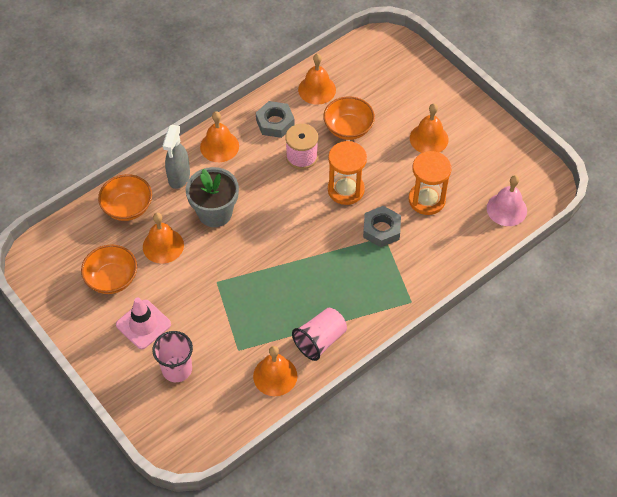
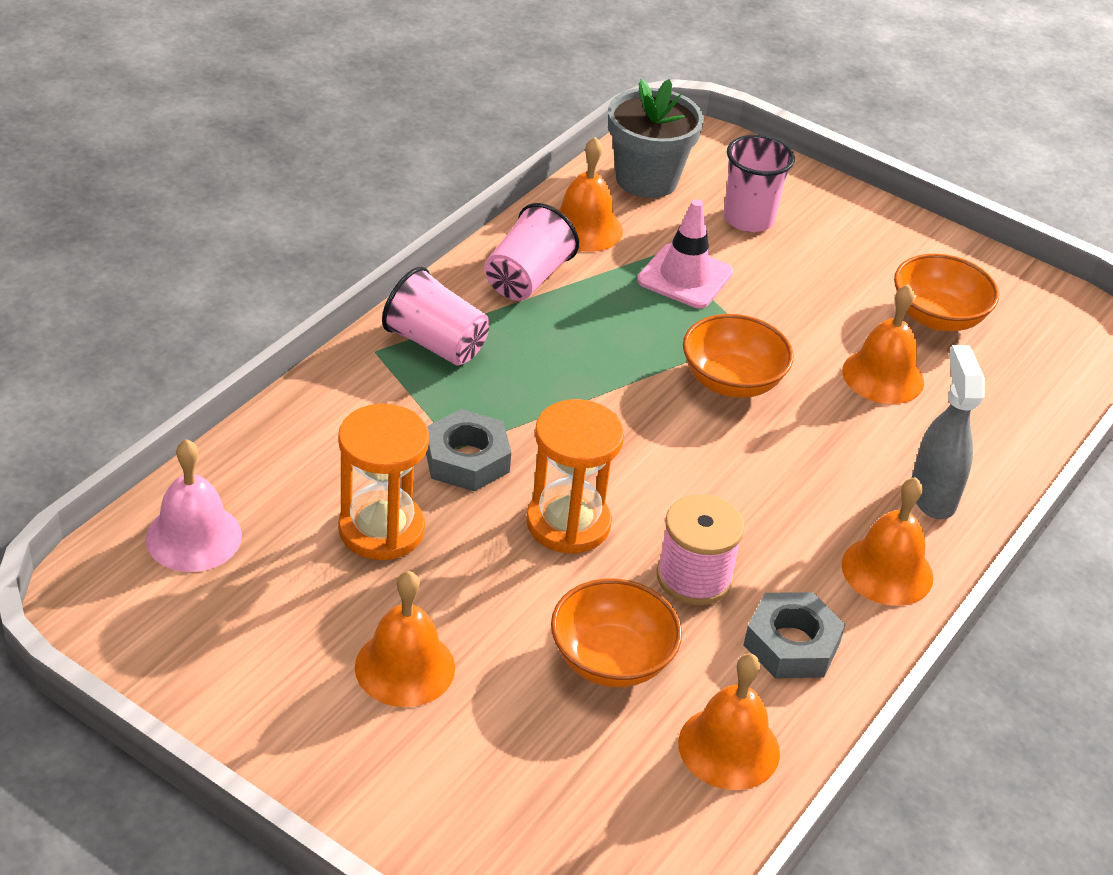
camera: 160 degrees right, 15 degrees down
(127, 207) = (993, 428): orange bowl -> orange bowl (732, 381)
(143, 324) = (839, 265): pink traffic cone -> pink traffic cone (685, 277)
(215, 213) = (819, 442): grey flower pot -> grey flower pot (646, 179)
(380, 301) = (436, 344): none -> pink cup

